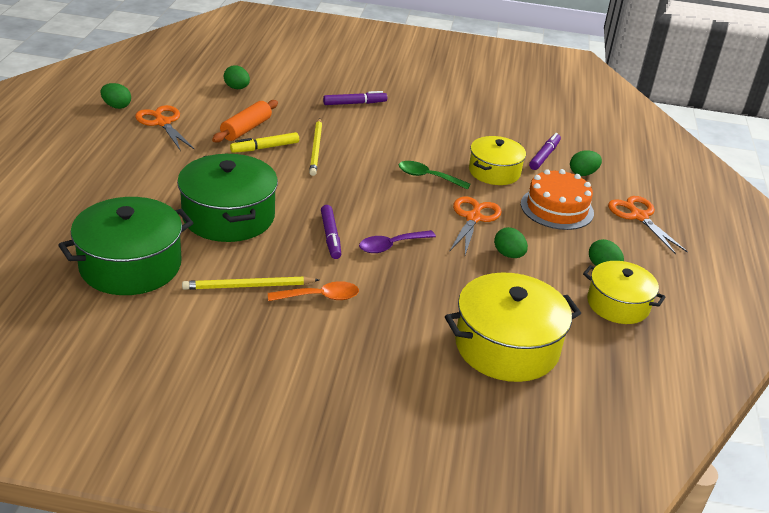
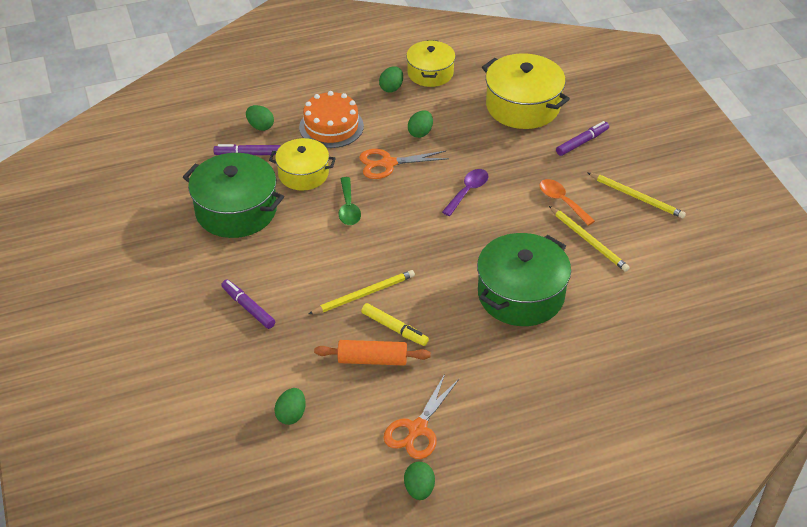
camera: 115 degrees left, 10 degrees up
(130, 265) = (634, 313): green pot -> green pot (236, 210)
(273, 354) = (637, 197): none -> yellow pencil
(330, 236) = (488, 226): purple marker -> purple marker (582, 142)
(391, 246) = (468, 191): purple spoon -> purple spoon turned 90 degrees counterclockwise
(639, 216) = (304, 85): orange scissors -> none

